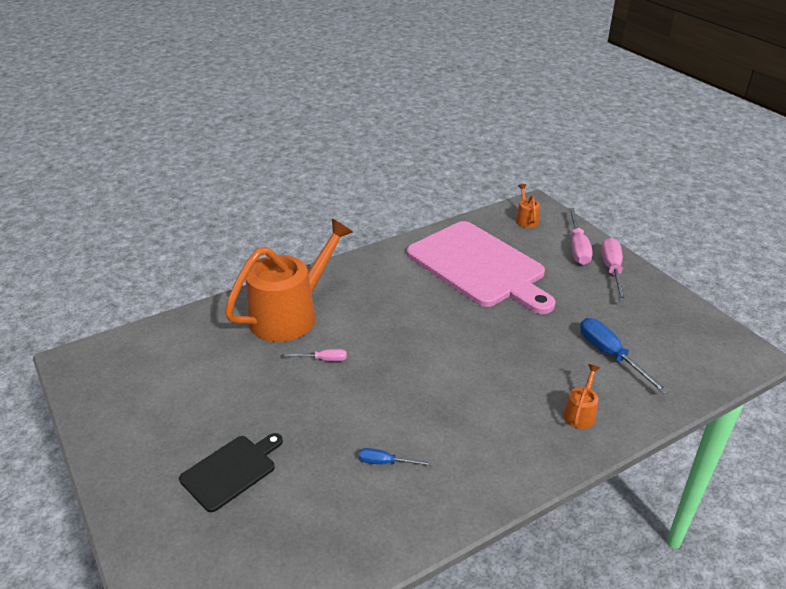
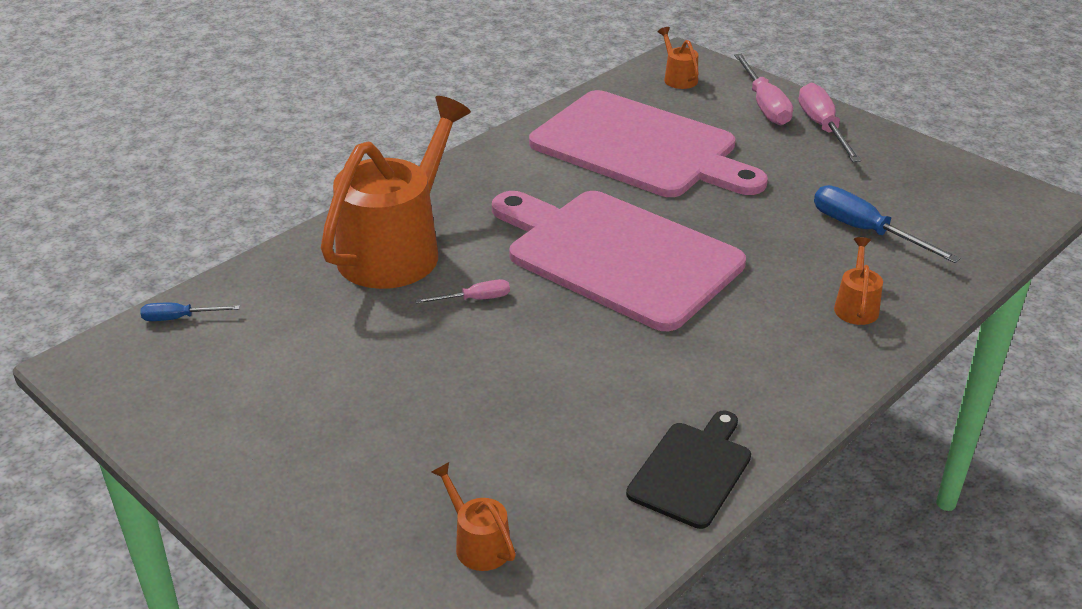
camera: 15 degrees left, 0 degrees up
(231, 470) = (411, 462): black cutting board -> black cutting board (692, 471)
(246, 541) = (478, 543): none -> orange watering can
(386, 462) = (626, 411): blue screwdriver -> blue screwdriver (179, 318)
(429, 344) = (617, 255): none -> pink cutting board

